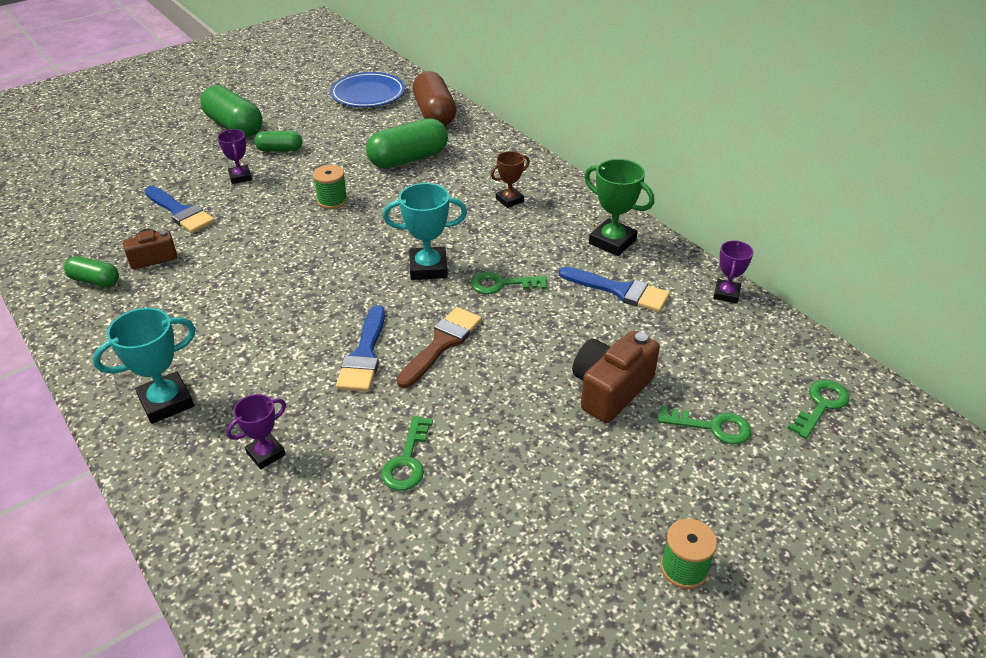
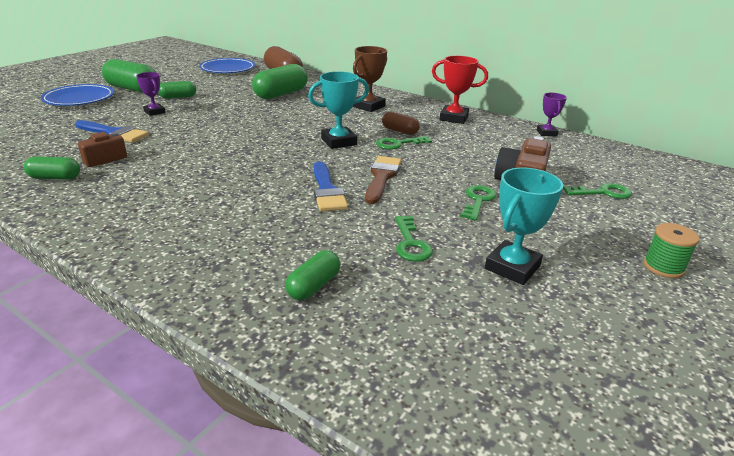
camera: 20 degrees left, 10 degrees down
(166, 402) = (171, 241): turquoise trophy -> turquoise trophy (512, 267)
(168, 140) = (79, 99): none -> blue plate
(266, 454) = (288, 259): purple trophy -> none
(271, 498) = (313, 286): none -> green capsule
(332, 201) = (239, 117): green spool -> none
(509, 200) = (369, 106): brown trophy -> brown trophy, size x1.59
(519, 258) = (400, 131): none -> brown capsule
(612, 242) = (454, 118): green trophy -> red trophy
(619, 291) = (480, 138): blue brush -> none
(821, 405) = (654, 174): green key -> green key (478, 200)

